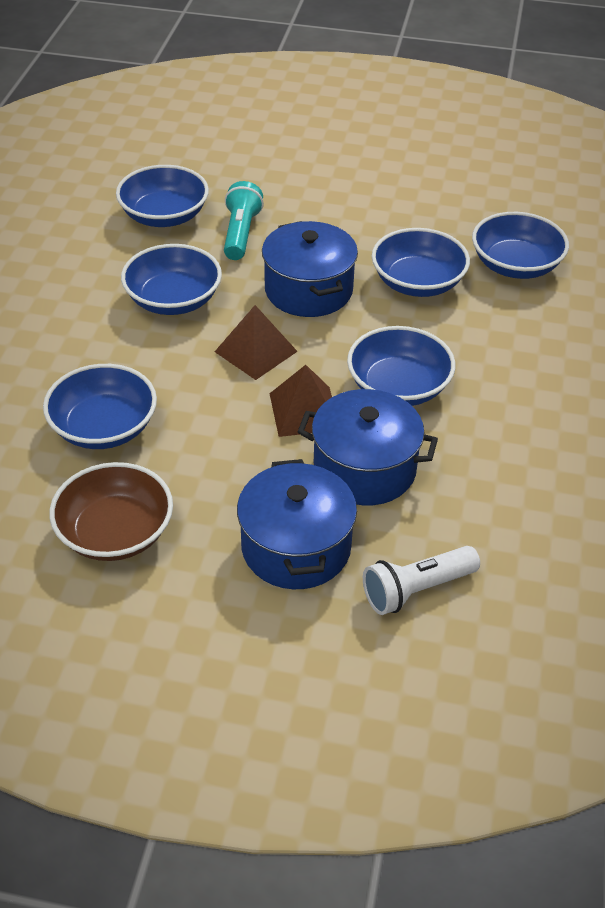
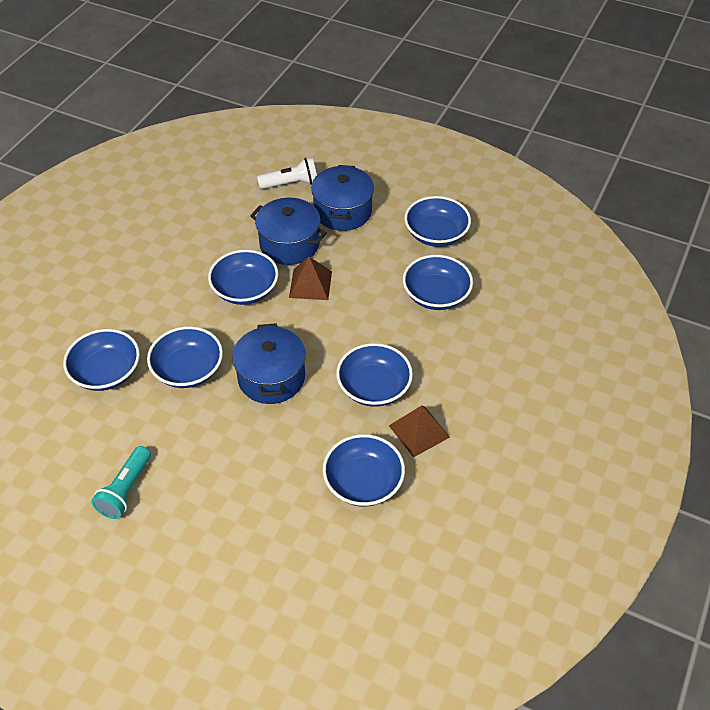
camera: 165 degrees left, 5 degrees up
(115, 532) = (436, 234): brown bowl -> blue bowl
(241, 233) = (304, 447): turquoise flashlight -> turquoise flashlight (126, 490)
(255, 351) = (327, 332): brown pyramid -> brown pyramid (419, 431)

